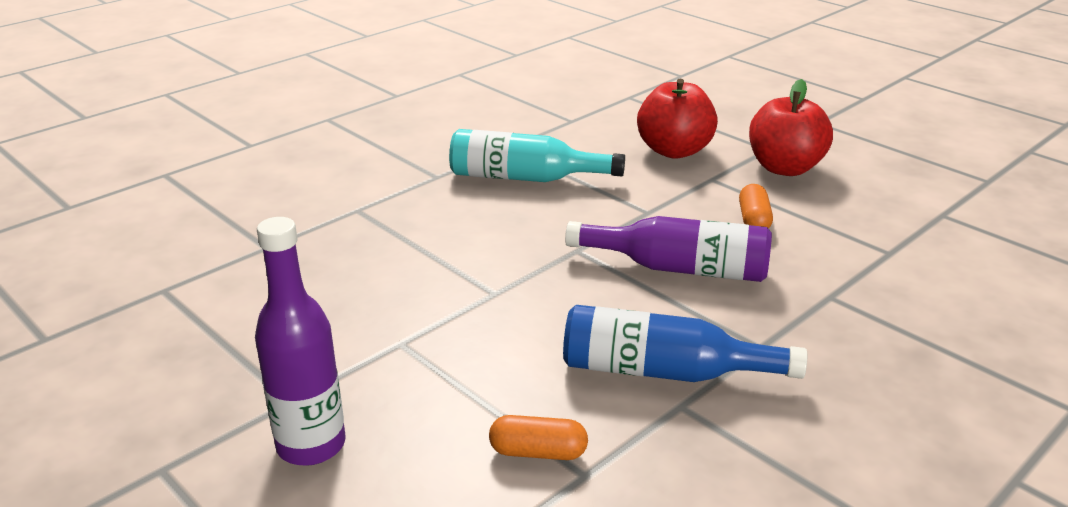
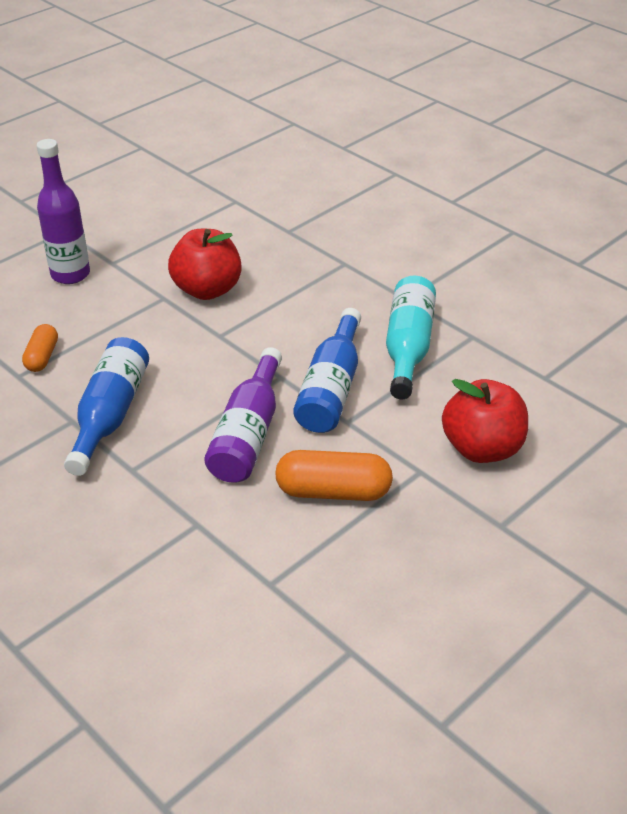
camera: 90 degrees right, 10 degrees up
(596, 220) = (331, 388): none -> blue bottle
(754, 220) = (333, 492): orange capsule -> orange capsule, size x1.66
(785, 168) = (452, 532): red apple -> red apple (207, 290)

